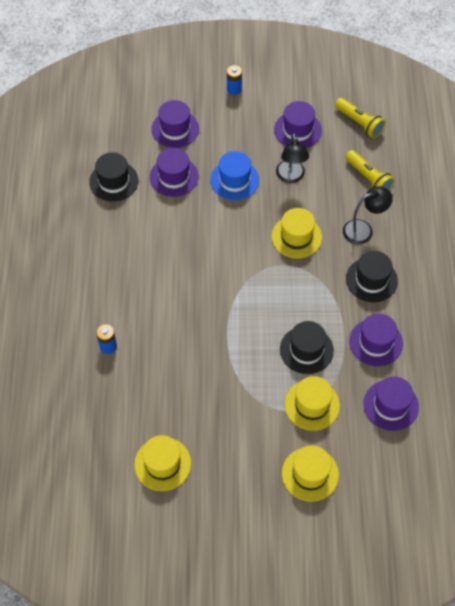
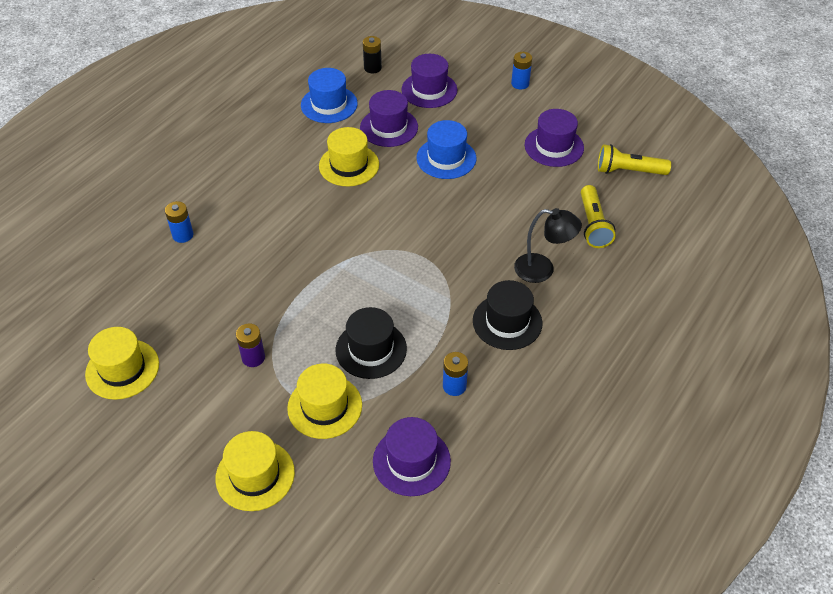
camera: 35 degrees right, 10 degrees down
(114, 181) = (329, 104): black hat -> blue hat
(117, 132) = (372, 68): none -> black battery
(239, 402) = (253, 358): none -> purple battery
(291, 177) = (507, 183): black lamp -> none
(296, 237) = (462, 239): yellow hat -> yellow hat (349, 165)
(359, 123) = (628, 171): yellow flashlight -> yellow flashlight turned 105 degrees clockwise
(375, 342) = (454, 386): purple hat -> blue battery

